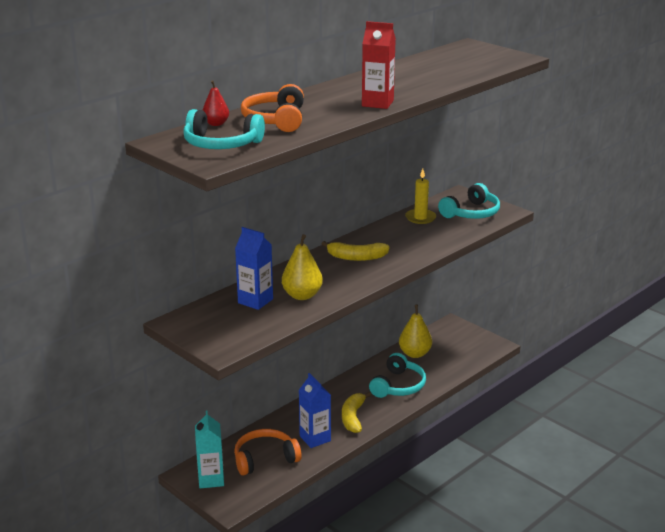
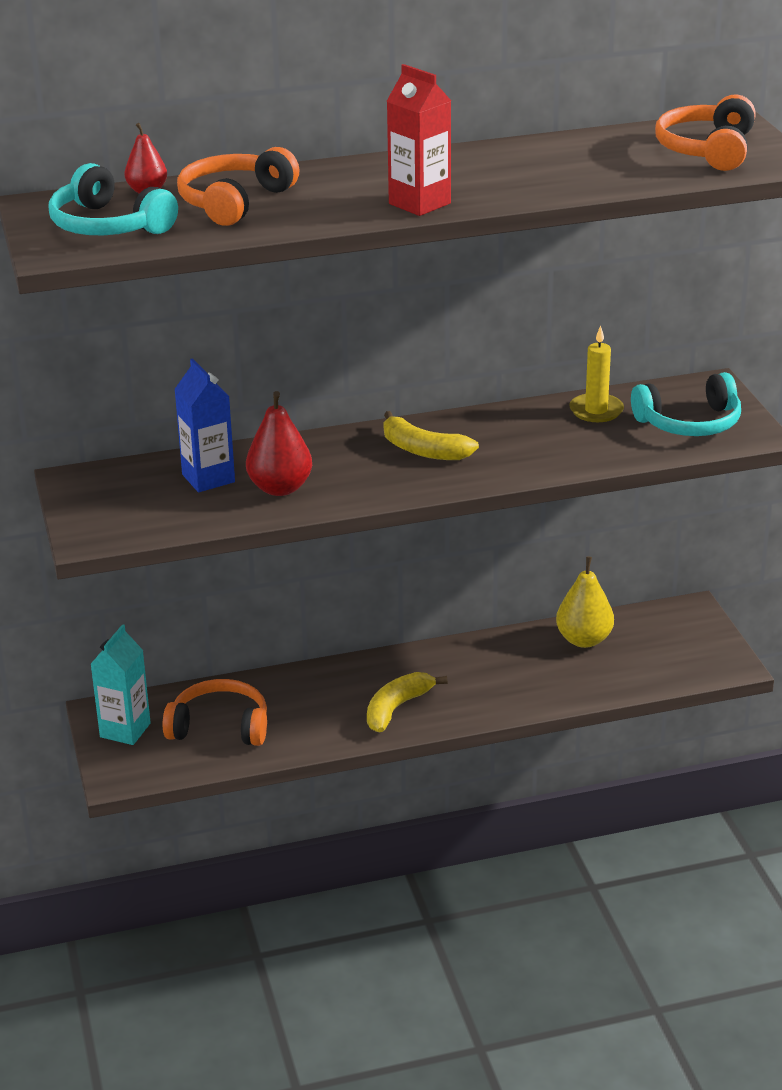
camera: 30 degrees right, 5 degrees up
(302, 295) = (280, 488): yellow pear -> red pear
(315, 438) = (314, 721): blue carton -> none
(398, 386) = (510, 682): turquoise headphones -> none
(477, 57) = (707, 150): none -> orange headphones

